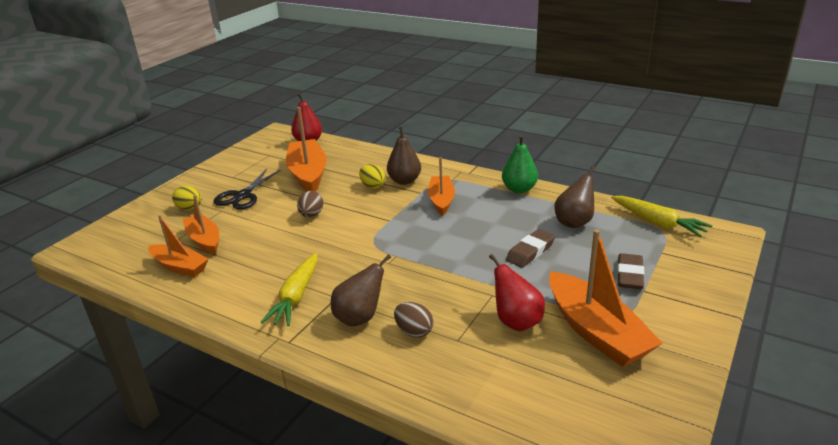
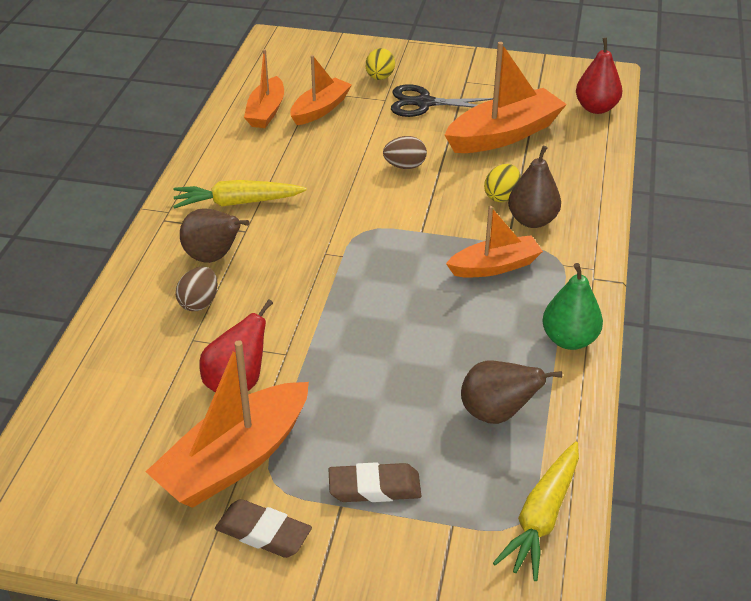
camera: 70 degrees right, 10 degrees up
(530, 252) = (396, 375): brown eraser -> brown eraser (263, 533)

